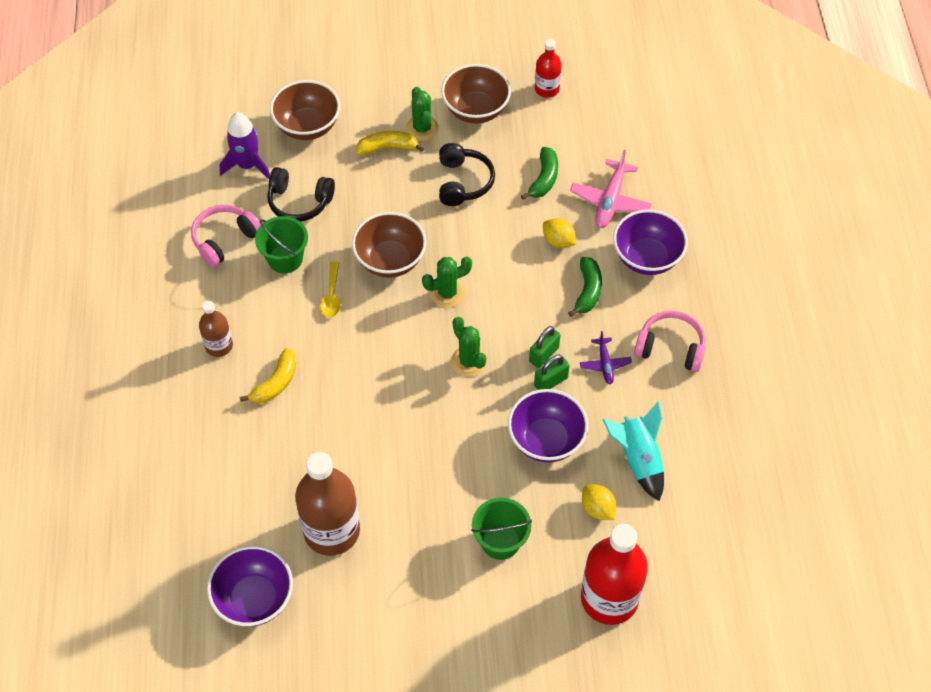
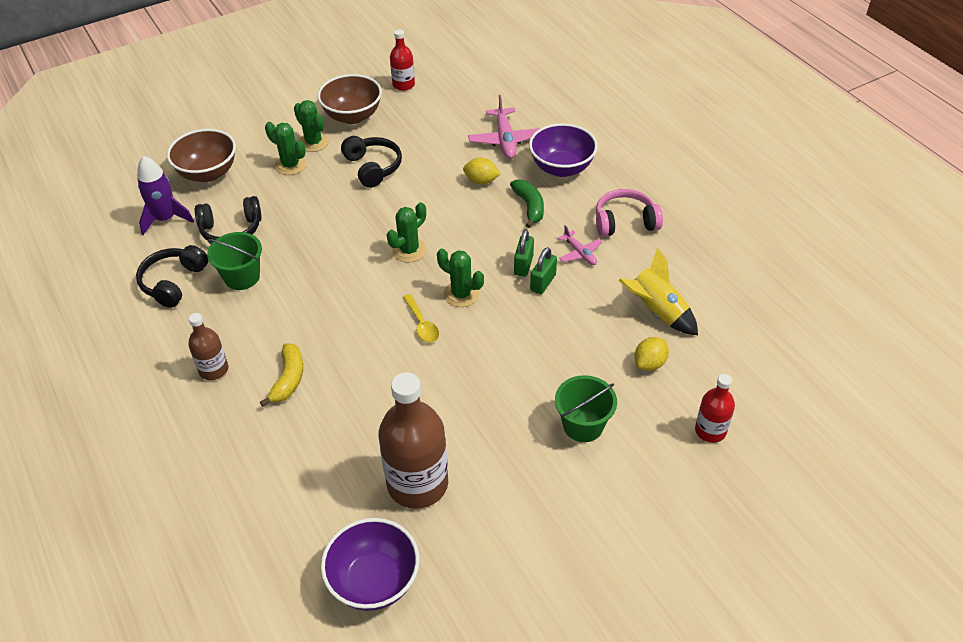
camera: 25 degrees left, 10 degrees down
(224, 239) = (173, 282): pink headphones -> black headphones
(332, 296) = (303, 290): yellow spoon -> yellow spoon (422, 324)
(387, 148) = (290, 165): yellow banana -> green cactus
(390, 260) = (342, 244): brown bowl -> none
(544, 179) = (440, 143): green banana -> none
(546, 440) = (569, 328): purple bowl -> none
(597, 509) = (650, 363): yellow lemon -> yellow lemon turned 75 degrees counterclockwise
(605, 364) = (580, 253): purple plane -> pink plane
(609, 598) = (710, 431): red bottle -> red bottle, size x0.53
(638, 459) = (657, 312): turquoise rocket -> yellow rocket

